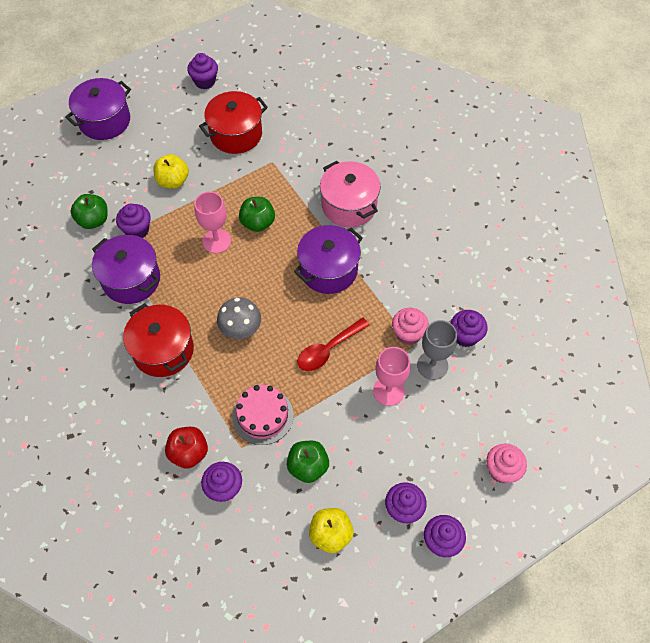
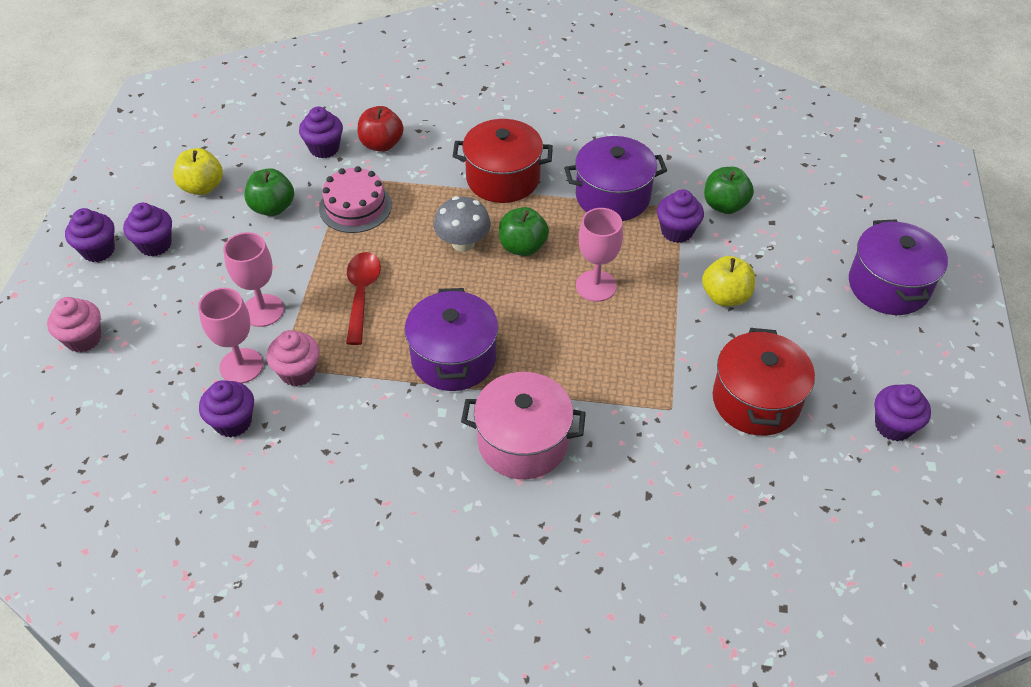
camera: 130 degrees right, 10 degrees down
(258, 223) = (586, 336): green apple -> green apple (522, 247)
(432, 365) = (241, 366): grey goblet -> pink goblet

